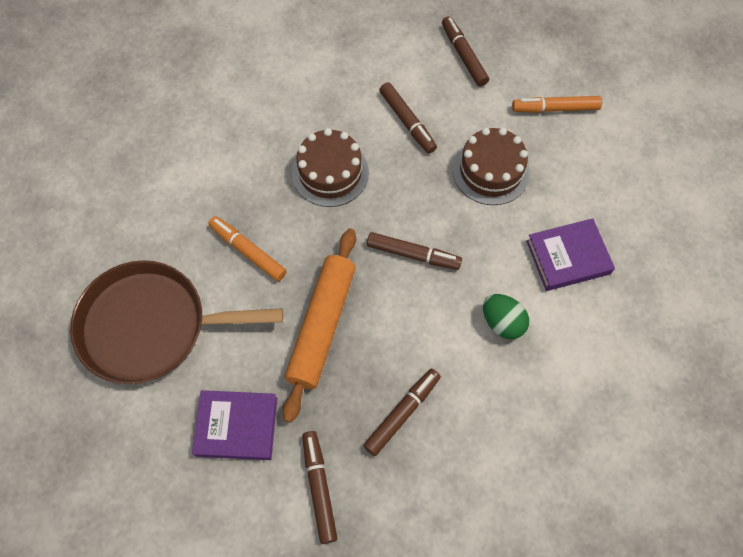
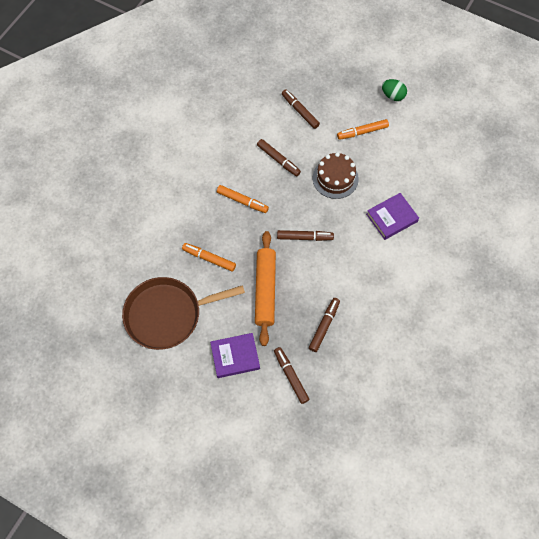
camera: 15 degrees left, 0 degrees up
(330, 173) = (242, 201): brown cake -> orange marker
(502, 322) = (365, 263): green egg -> green egg (393, 96)

